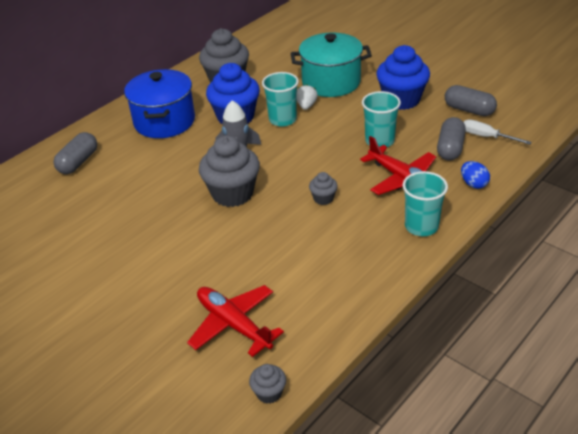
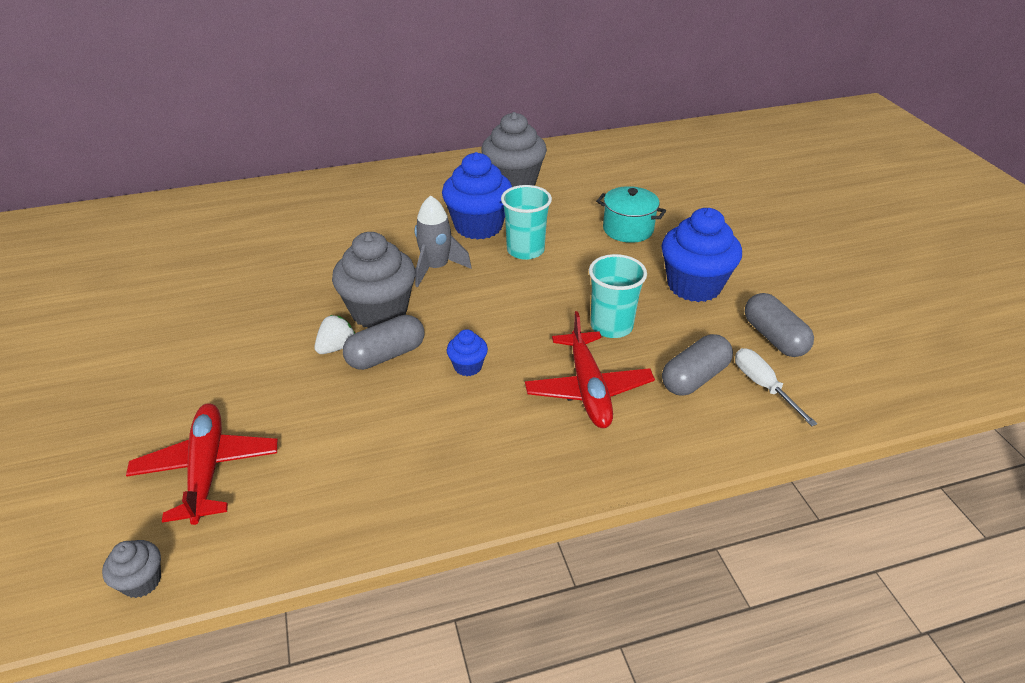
camera: 30 degrees right, 0 degrees up
(78, 162) = (279, 209): grey capsule -> grey capsule (386, 355)
(164, 121) = (403, 201): blue pot -> none
(306, 106) = (569, 245): white strawberry -> white strawberry (336, 347)
(323, 198) = (468, 366): grey cupcake -> blue cupcake
(331, 82) = (628, 229): turquoise pot -> turquoise pot, size x0.62
(421, 226) = (546, 466): turquoise cup -> none
(473, 184) = (677, 443): blue egg -> none

